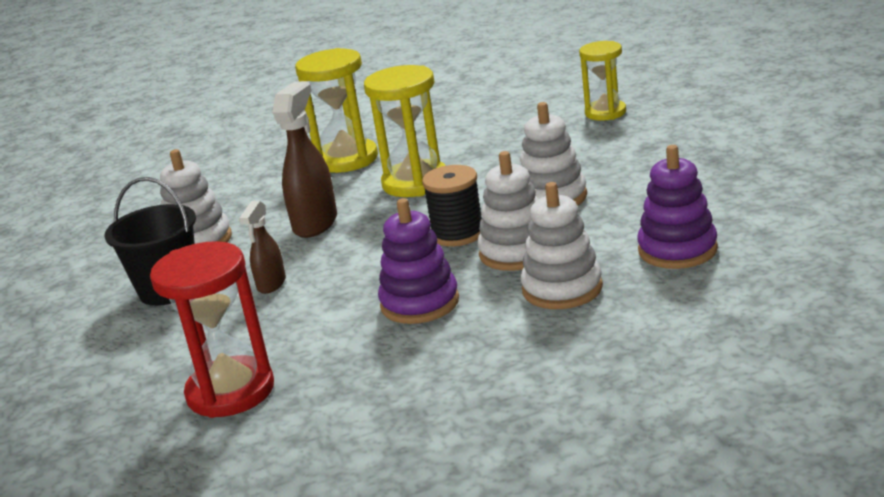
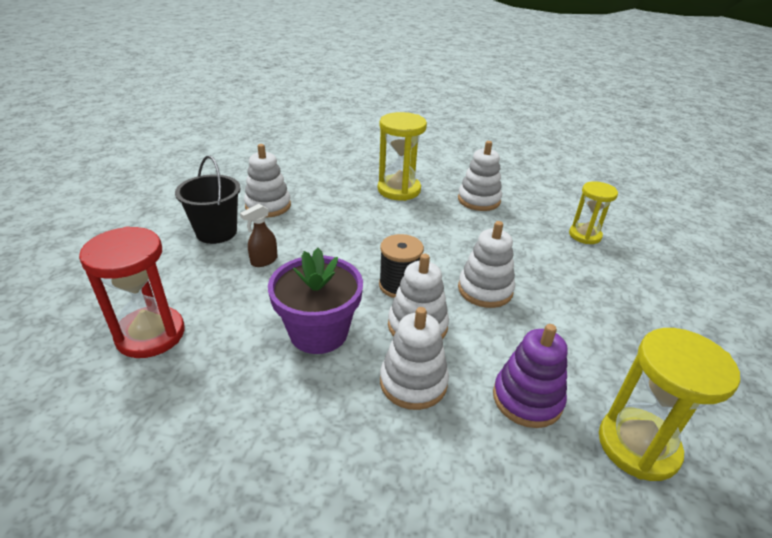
camera: 25 degrees right, 10 degrees up
(315, 223) = (334, 228): brown spray bottle -> none
(415, 183) = (417, 228): yellow hourglass -> yellow hourglass (638, 446)
(420, 303) = (318, 332): purple stacking toy -> purple flower pot
(455, 130) = (479, 200): none -> white stacking toy

